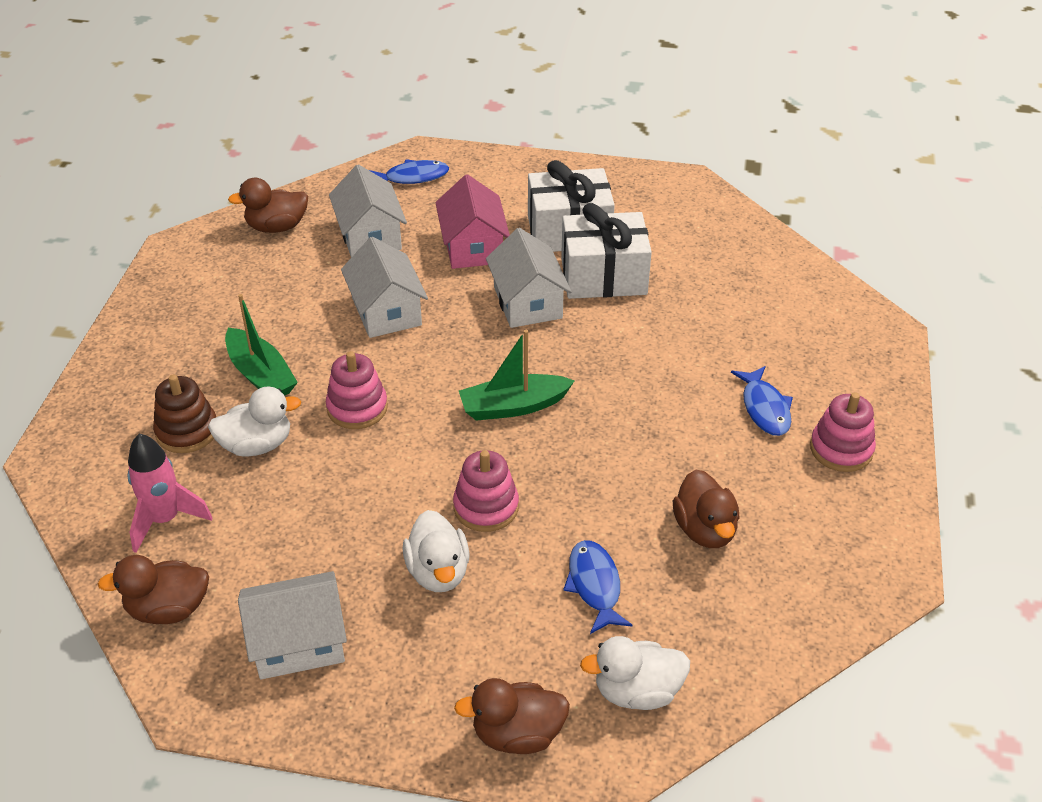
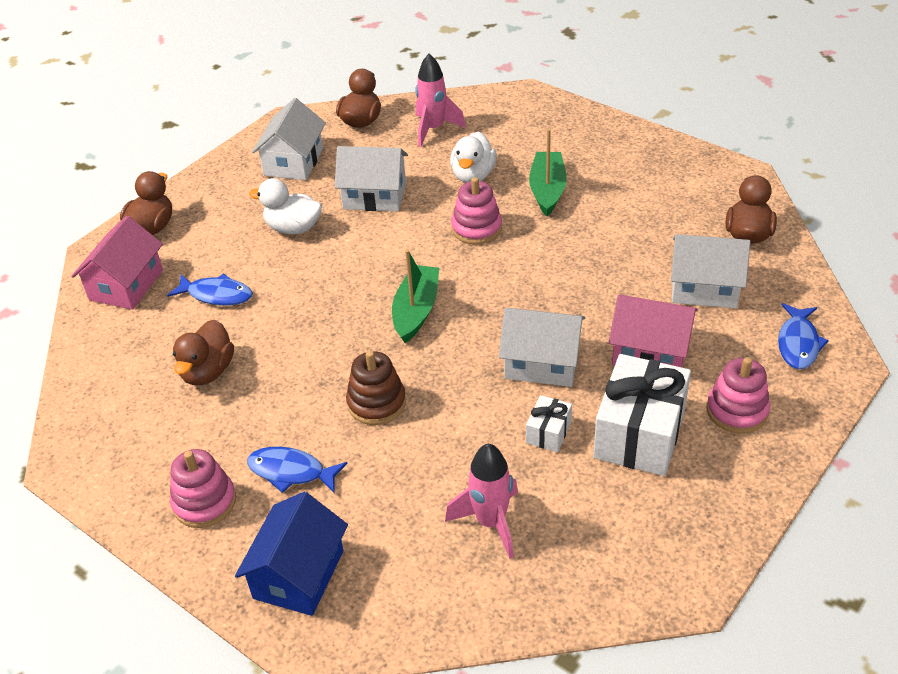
camera: 120 degrees right, 0 degrees up
(187, 431) = (510, 149): brown stacking toy -> brown stacking toy (376, 403)
(261, 375) = (547, 190): green boat -> green boat turned 105 degrees clockwise
(386, 311) = (584, 271): white house -> white house (374, 196)
(486, 507) = (328, 265): pink stacking toy -> pink stacking toy (737, 411)
(603, 276) = (548, 432): white gift -> white gift, size x0.47
(637, 691) = (126, 285): white duck -> pink house
(705, 530) = (208, 371): brown duck -> brown duck turned 90 degrees counterclockwise
(713, 279) = (490, 522): none -> pink rocket
(847, 360) = (299, 574): none -> blue house

